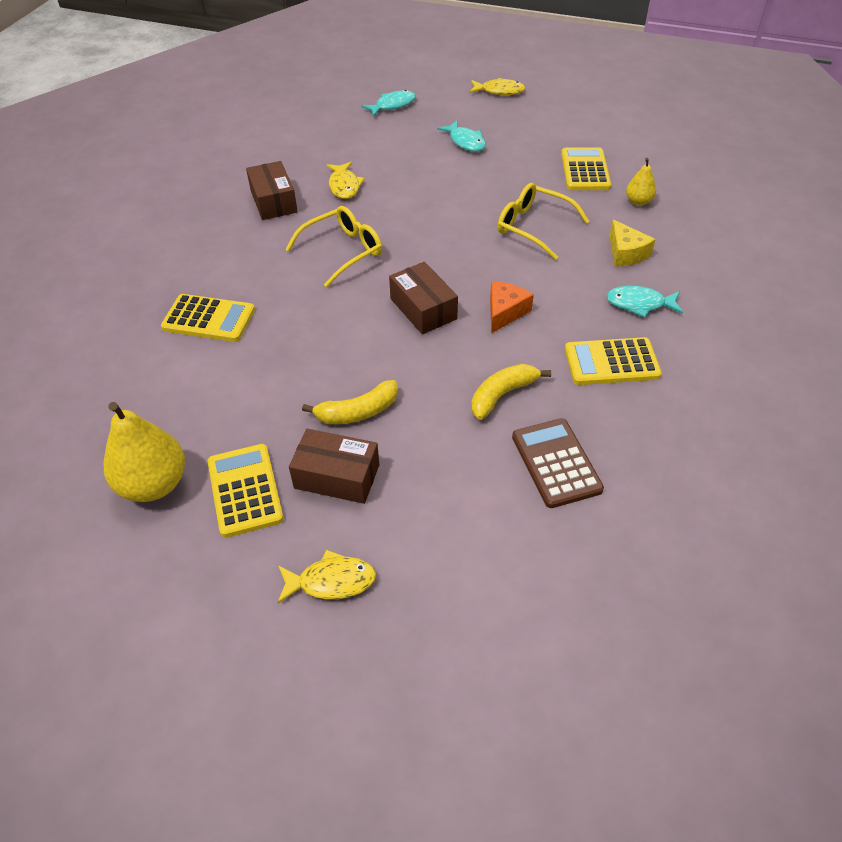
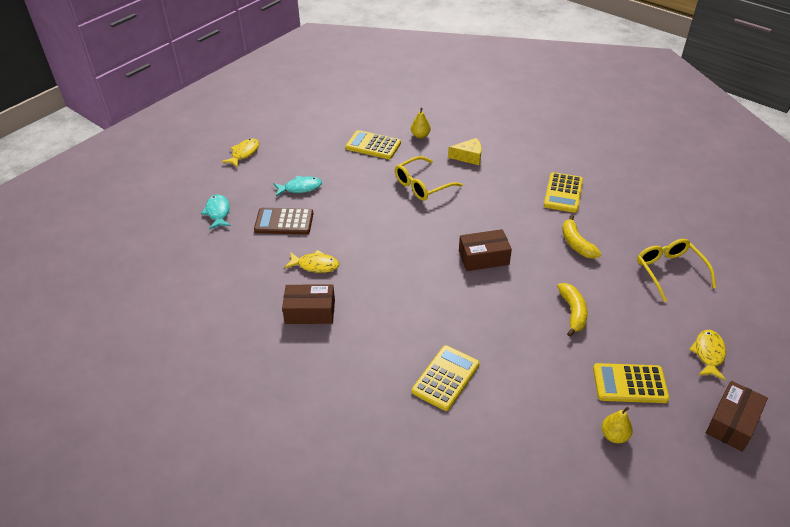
camera: 70 degrees left, 5 degrees down
(154, 484) = (614, 435): yellow pear -> yellow pear, size x0.53
(337, 476) = (627, 334): brown box -> brown box (732, 423)
(343, 251) = (400, 284): yellow glasses -> yellow glasses (669, 271)
(505, 312) = (502, 222): orange cheese -> none
(556, 463) = (636, 238): brown calculator -> brown calculator (284, 222)
(639, 304) = (517, 167): turquoise fish -> none

